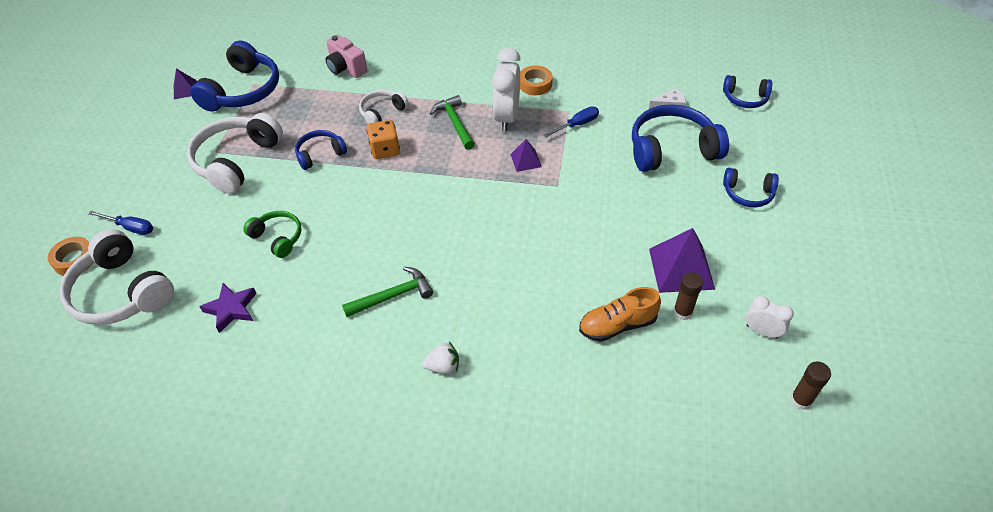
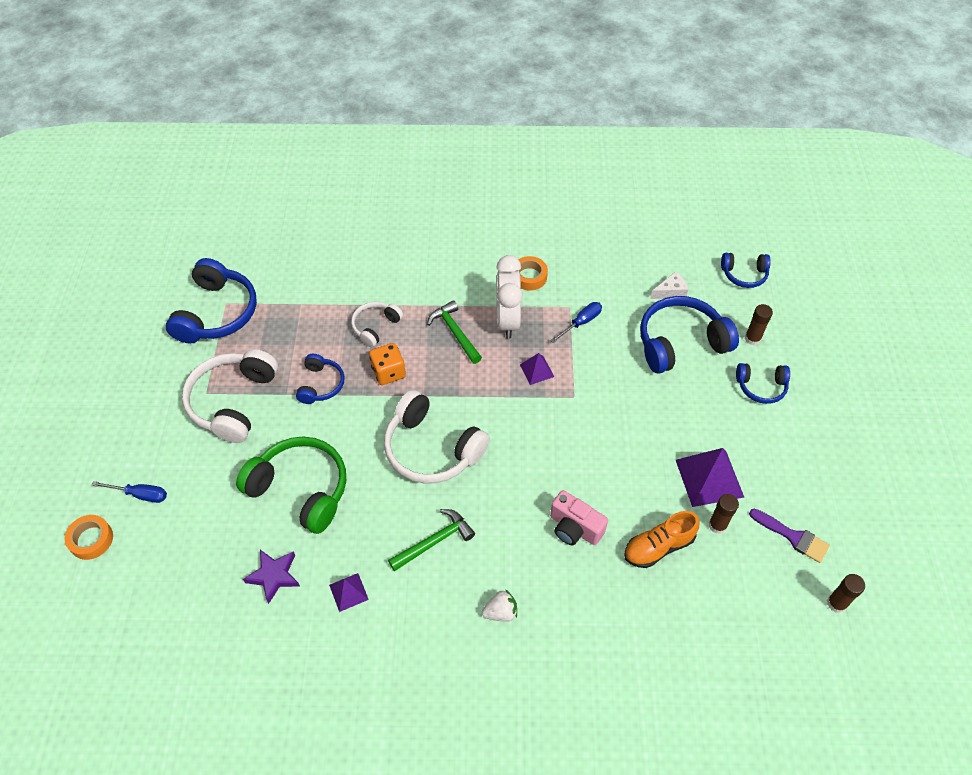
camera: 10 degrees left, 5 degrees up
(121, 292) = (153, 571): white headphones -> white headphones (431, 449)
(185, 90) = (152, 318): purple pyramid -> purple pyramid (348, 592)
(278, 238) = (301, 489): green headphones -> green headphones, size x1.82
(320, 154) = (321, 384): blue headphones -> blue headphones turned 135 degrees clockwise
(346, 68) = (323, 274): pink camera -> pink camera (574, 528)
(745, 152) = (752, 338): none -> brown glue stick
(762, 331) = (793, 537): white clock -> purple brush

